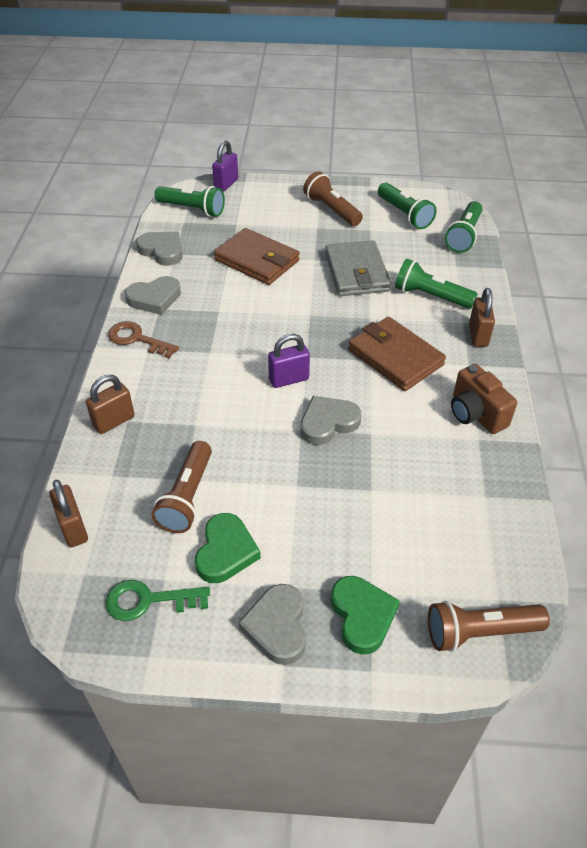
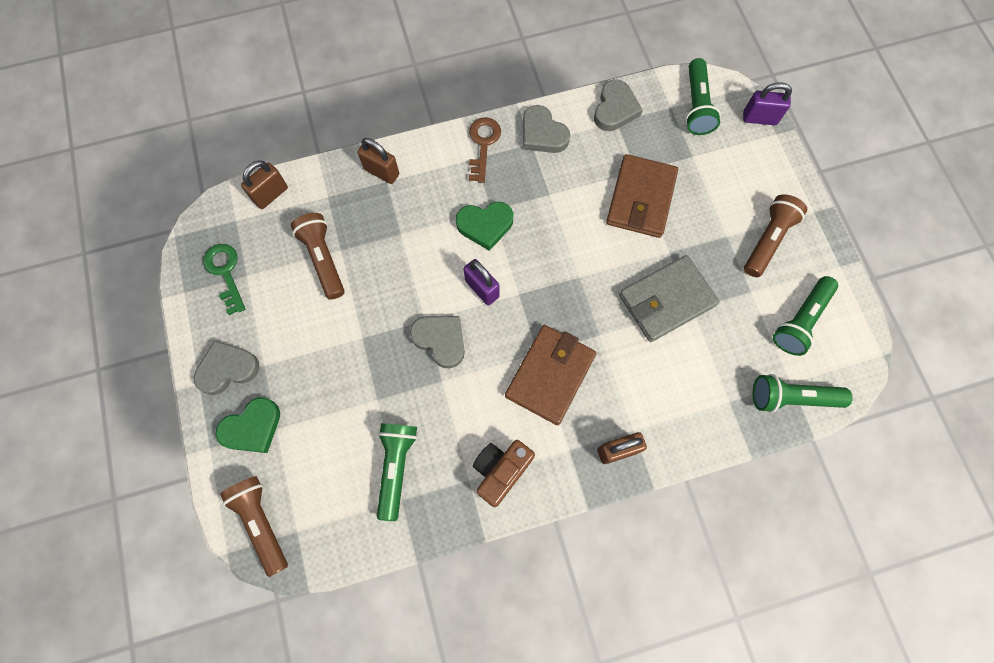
camera: 70 degrees right, 25 degrees up
(187, 497) = (323, 259): brown flashlight -> brown flashlight turned 75 degrees clockwise
(226, 551) = (281, 308): green heart -> green heart (485, 225)
(431, 296) = (661, 386): green flashlight -> green flashlight (396, 467)

